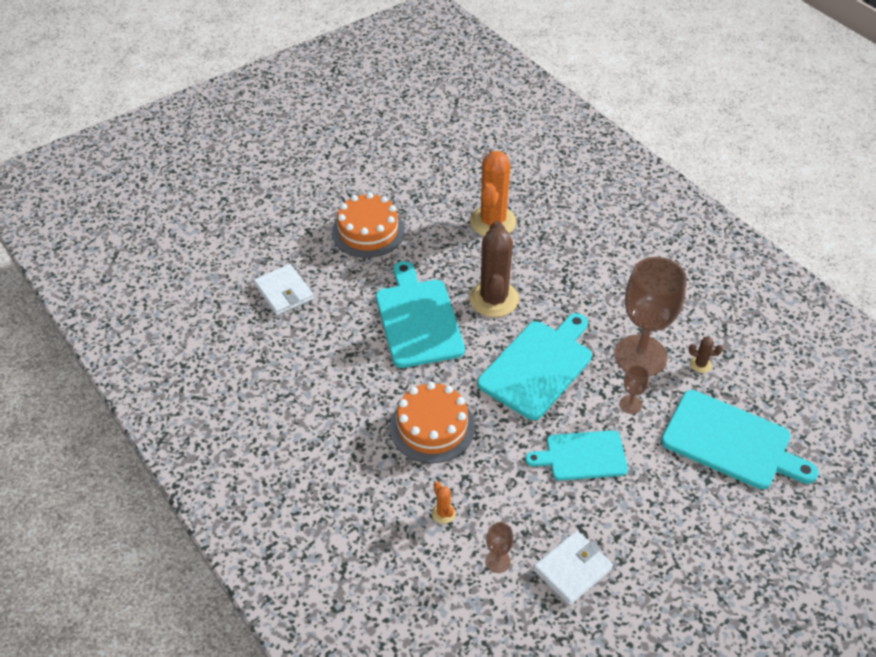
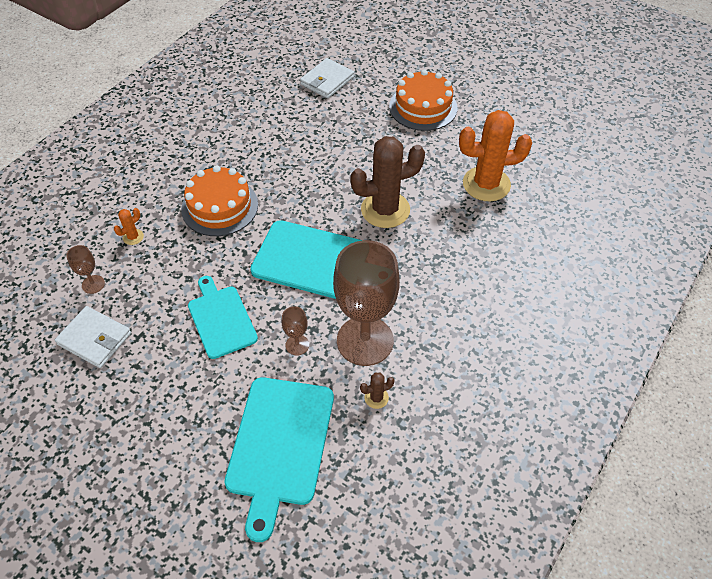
camera: 70 degrees right, 5 degrees up
(418, 319) = (335, 166): turquoise cutting board -> none
(700, 364) = (376, 398): brown cactus -> brown cactus turned 75 degrees clockwise

